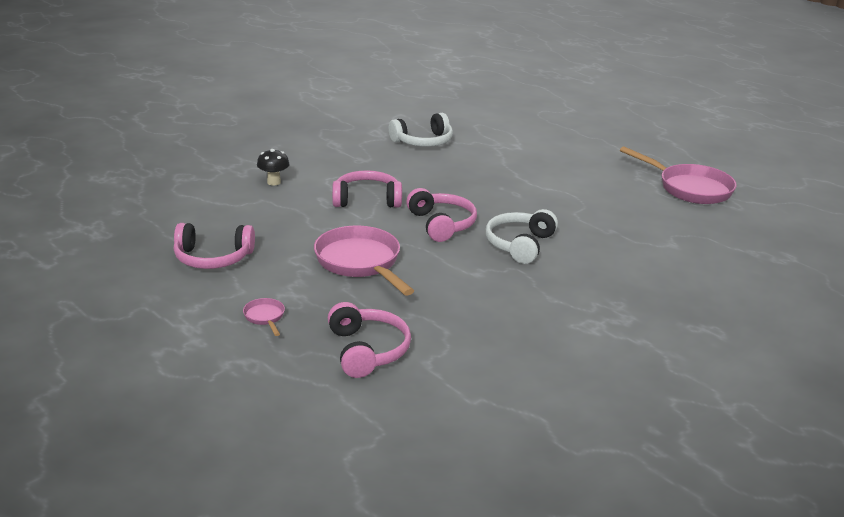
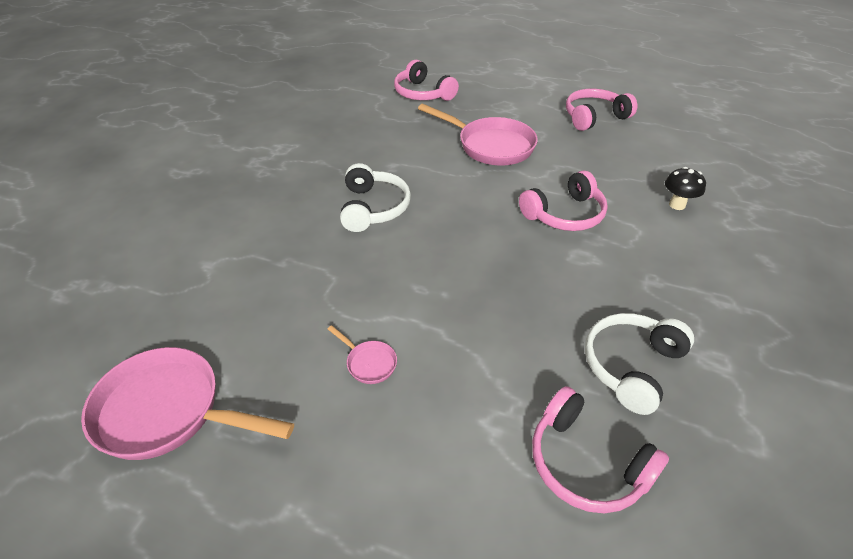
camera: 155 degrees right, 15 degrees up
(265, 317) = (503, 93): pink pan -> pink pan (369, 363)
(441, 224) = (464, 208): pink headphones -> pink headphones (586, 463)

